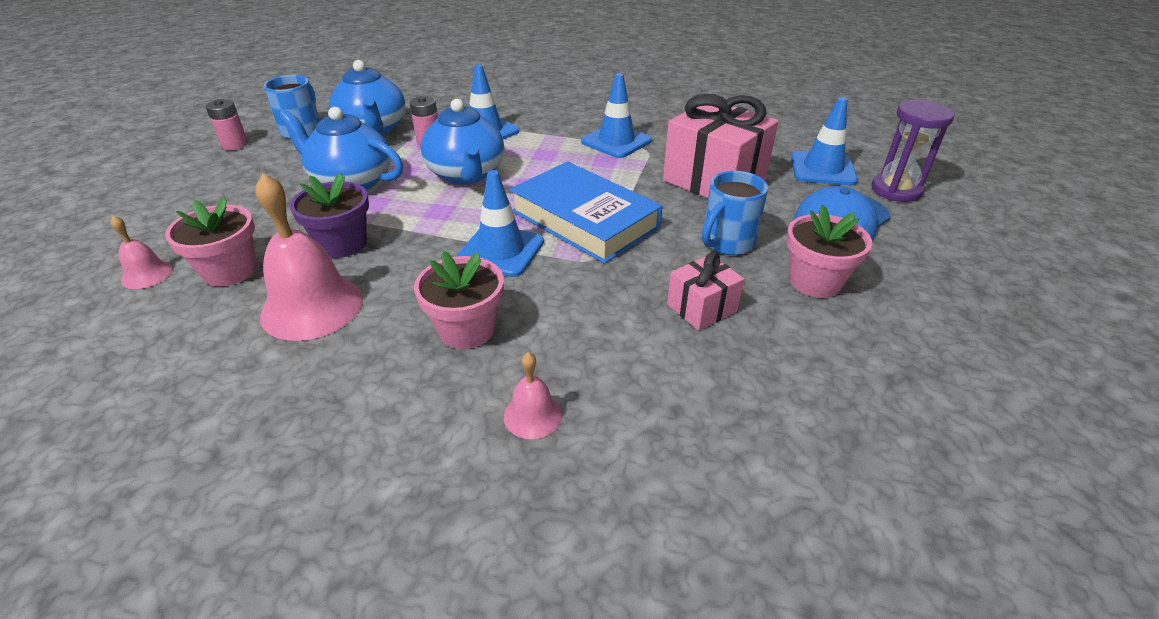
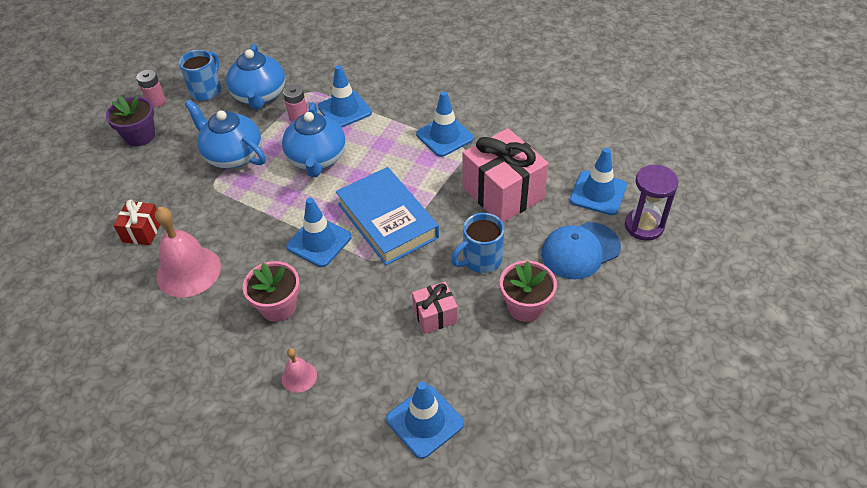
camera: 15 degrees right, 10 degrees up
(147, 274) = (92, 226): pink bell -> none
(230, 271) = (142, 231): pink flower pot -> red gift
(342, 244) = (216, 218): purple flower pot -> purple flower pot (140, 136)
(763, 443) = (425, 421): none -> blue traffic cone

